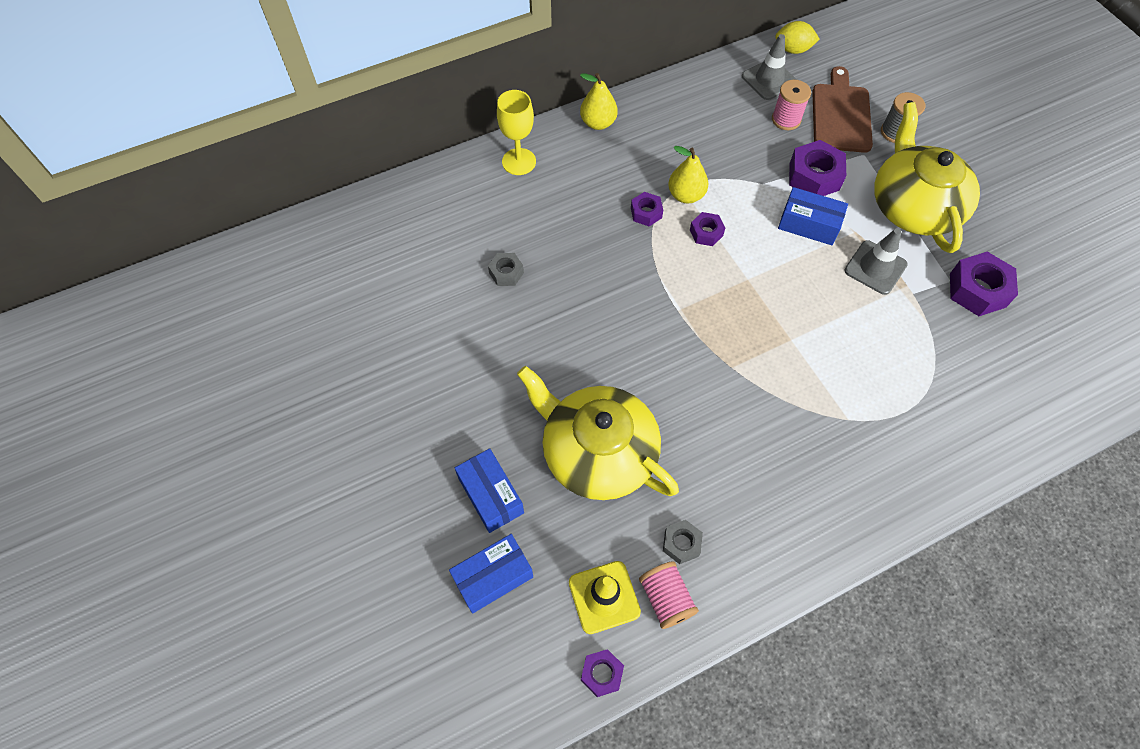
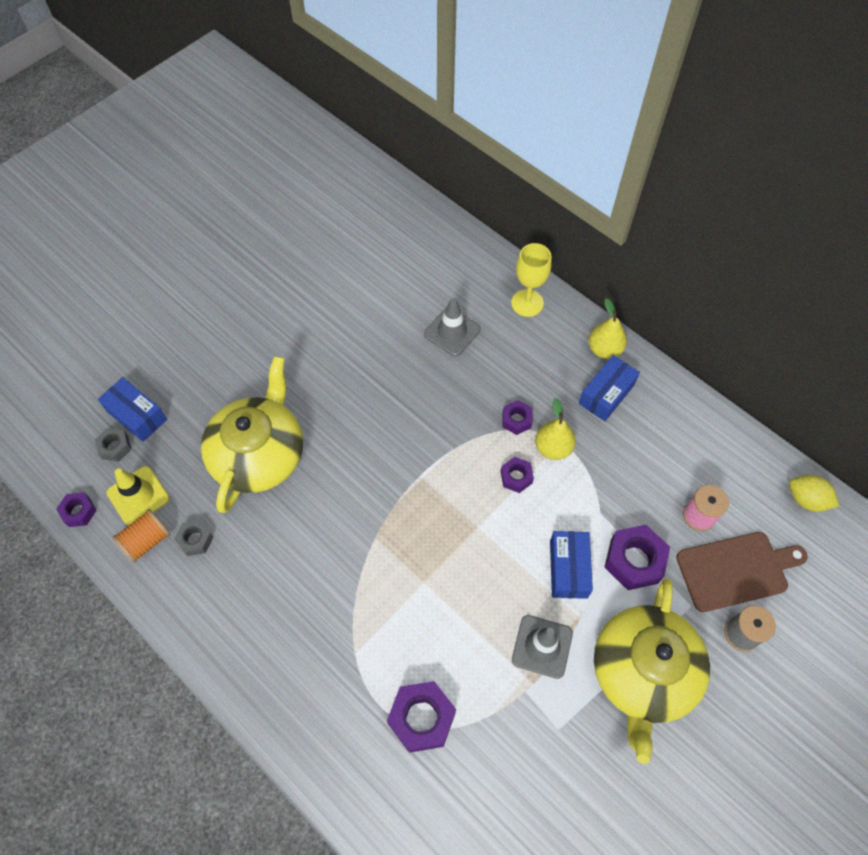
camera: 70 degrees right, 0 degrees up
(491, 495) = (201, 392): blue box -> blue box (606, 394)
(506, 273) = (405, 334): grey nut -> grey nut (115, 447)
(666, 599) = (146, 541): pink spool -> orange spool
(769, 80) = (747, 486): grey traffic cone -> grey traffic cone (452, 332)
(793, 50) = (806, 499): yellow lemon -> yellow lemon turned 45 degrees counterclockwise
(913, 206) = (643, 672): yellow teapot -> yellow teapot turned 135 degrees clockwise
(977, 290) = (557, 761): purple nut -> purple nut (421, 718)

